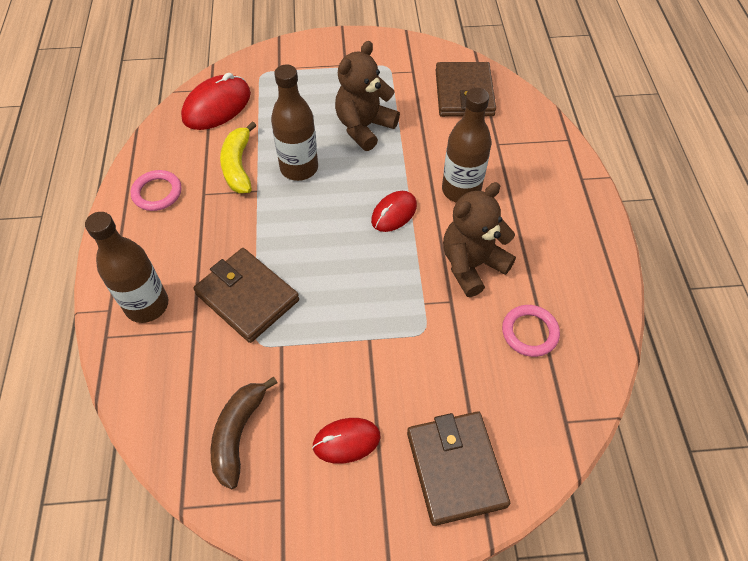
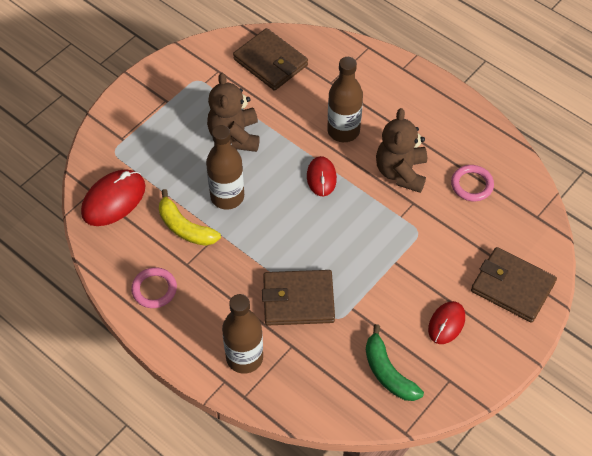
camera: 45 degrees left, 0 degrees up
(217, 106) = (113, 200): red mouse -> red mouse turned 45 degrees clockwise
(238, 434) = (388, 372): brown banana -> green banana

